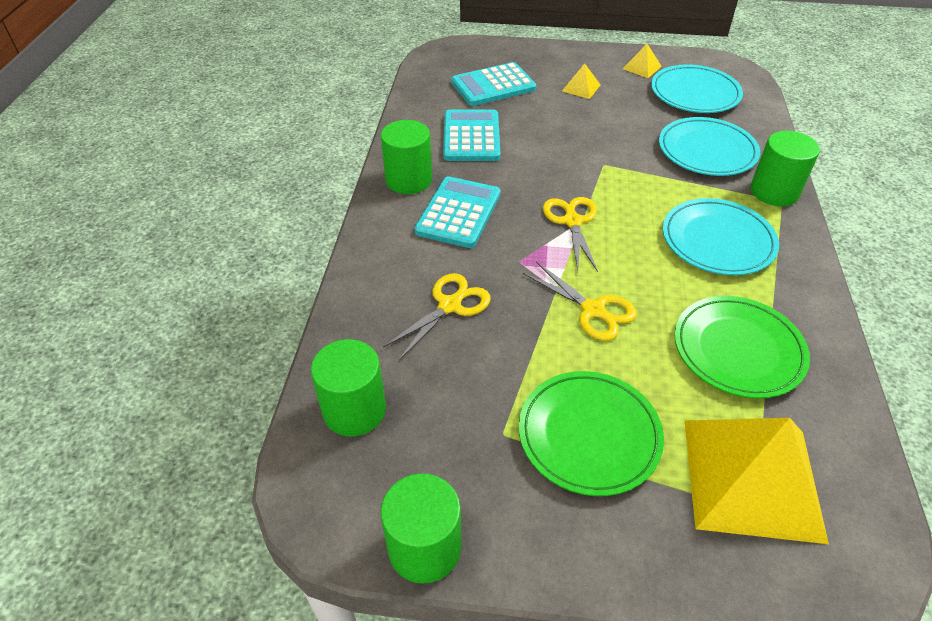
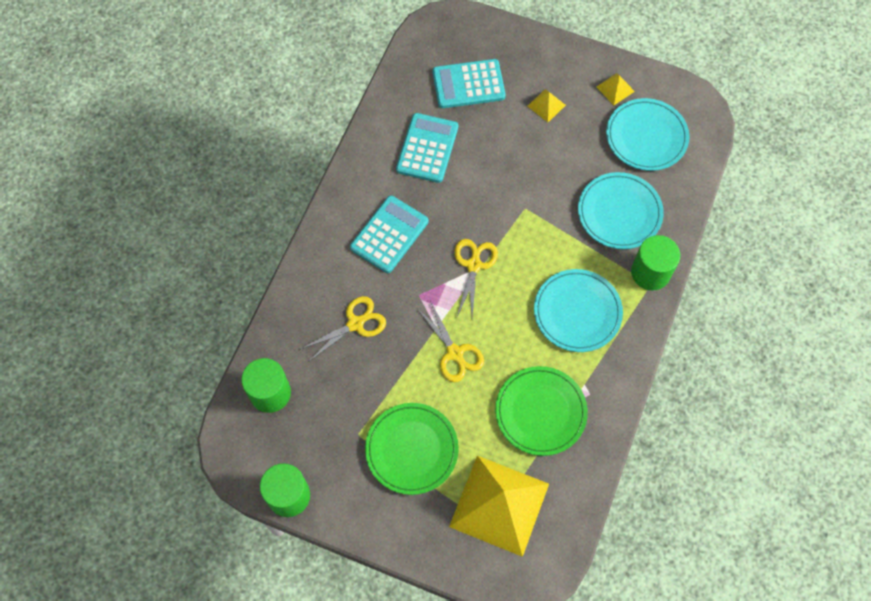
camera: 15 degrees right, 20 degrees up
(408, 180) = (361, 189): green cylinder -> none

